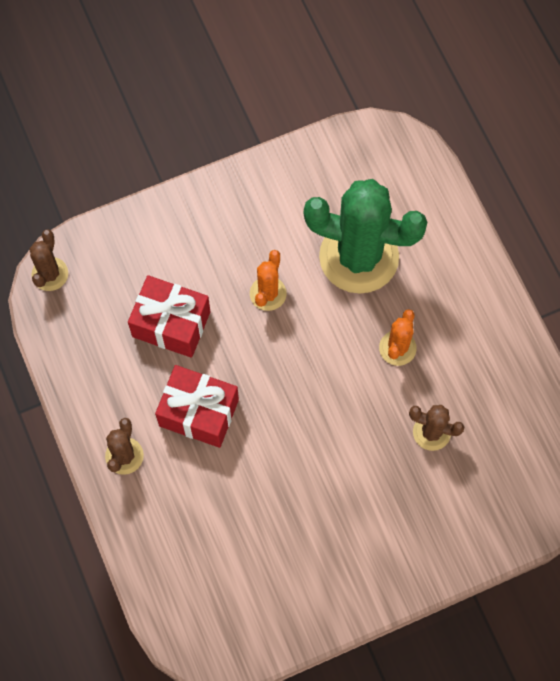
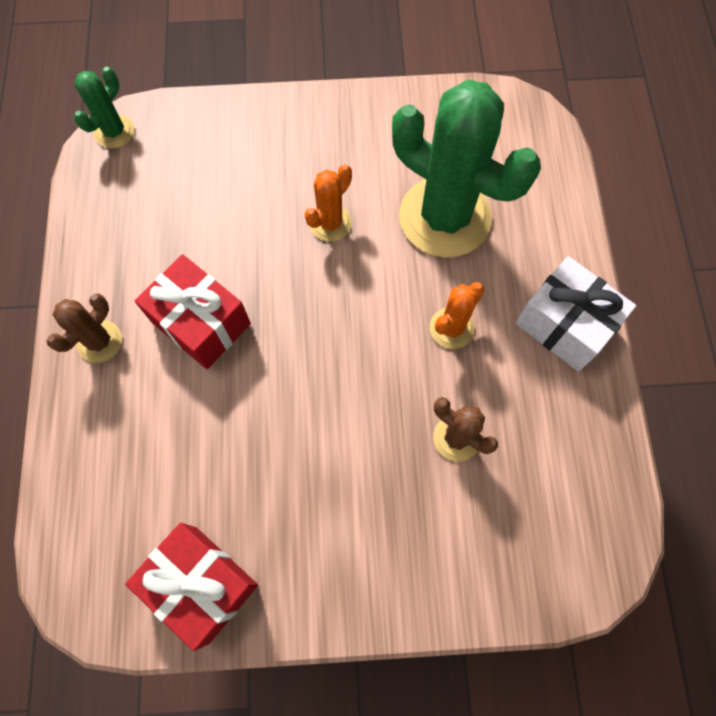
camera: 20 degrees right, 0 degrees up
(50, 274) = (114, 132): brown cactus -> green cactus
(171, 324) = (214, 220): red gift -> red gift (202, 584)
(483, 315) = (564, 325): none -> white gift

